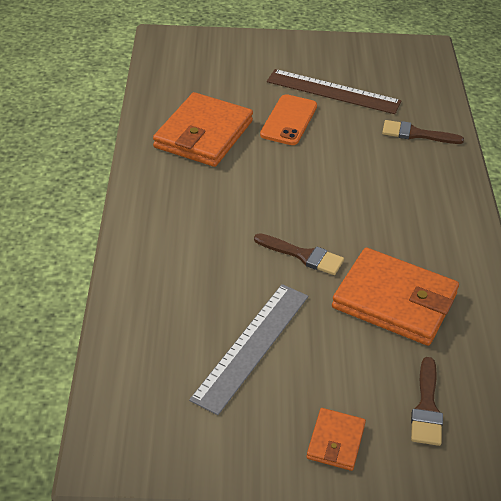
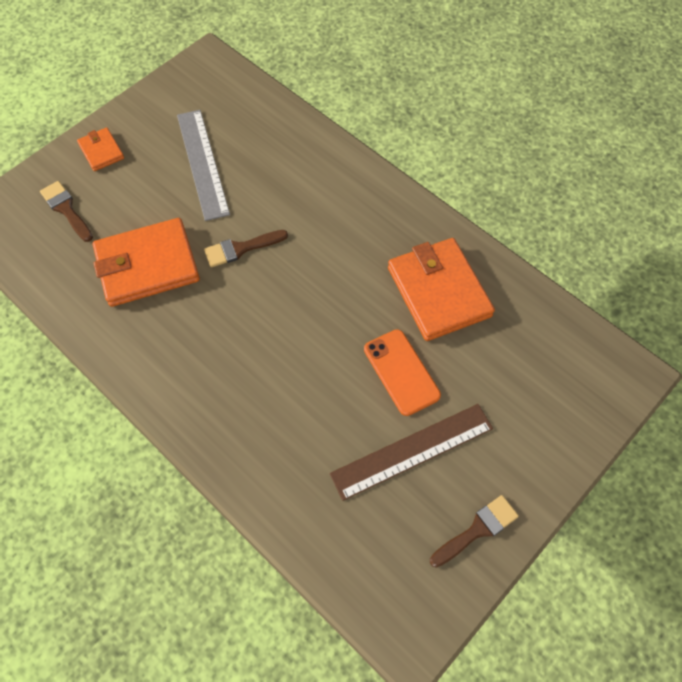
camera: 135 degrees right, 20 degrees up
(416, 134) = (285, 462): brown brush -> brown brush (477, 529)

